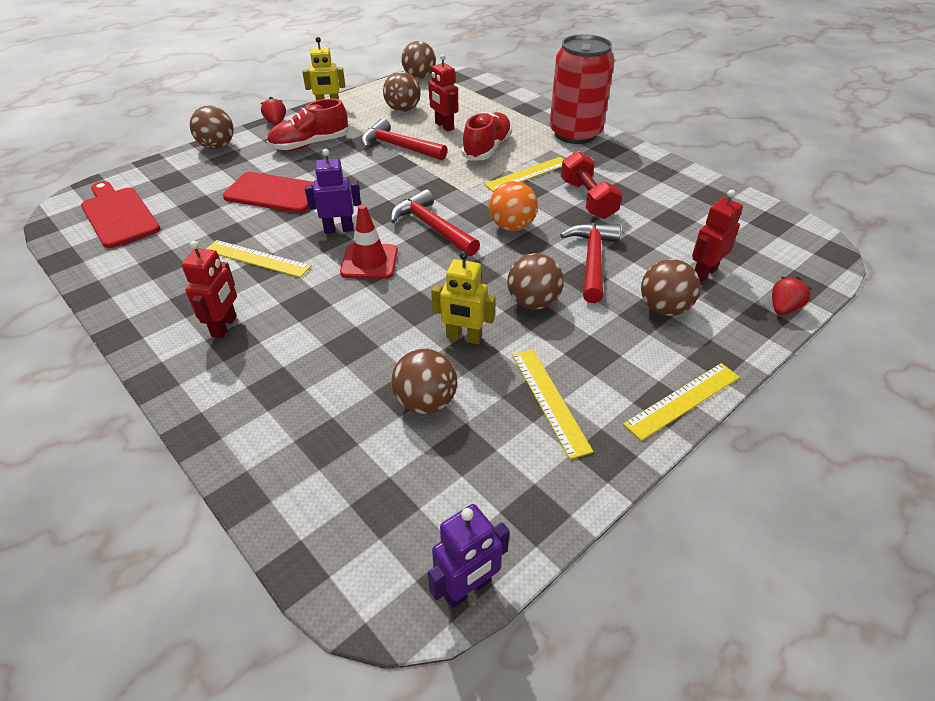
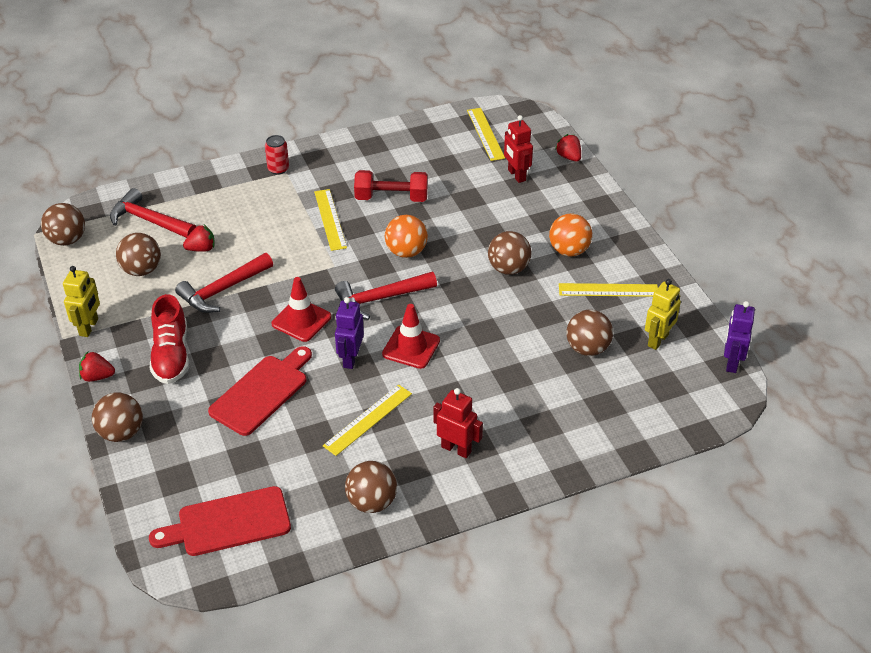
camera: 70 degrees left, 0 degrees up
(379, 191) = (301, 320): none -> red traffic cone
(444, 126) = (201, 249): red robot -> red strawberry
(464, 337) = (531, 314): yellow robot -> yellow robot (658, 340)
(467, 589) = (731, 362): purple robot -> purple robot turned 150 degrees counterclockwise
(487, 148) = (268, 231): red shoe -> none
(575, 134) = (278, 169): red can -> red can, size x0.40
(592, 260) = (474, 223): red hammer -> red hammer (149, 221)
(601, 346) = (569, 251): none -> orange ball
(664, 308) = (544, 208): brown ball -> brown ball (371, 502)
(683, 400) = (630, 233): yellow ruler -> yellow ruler (485, 134)

